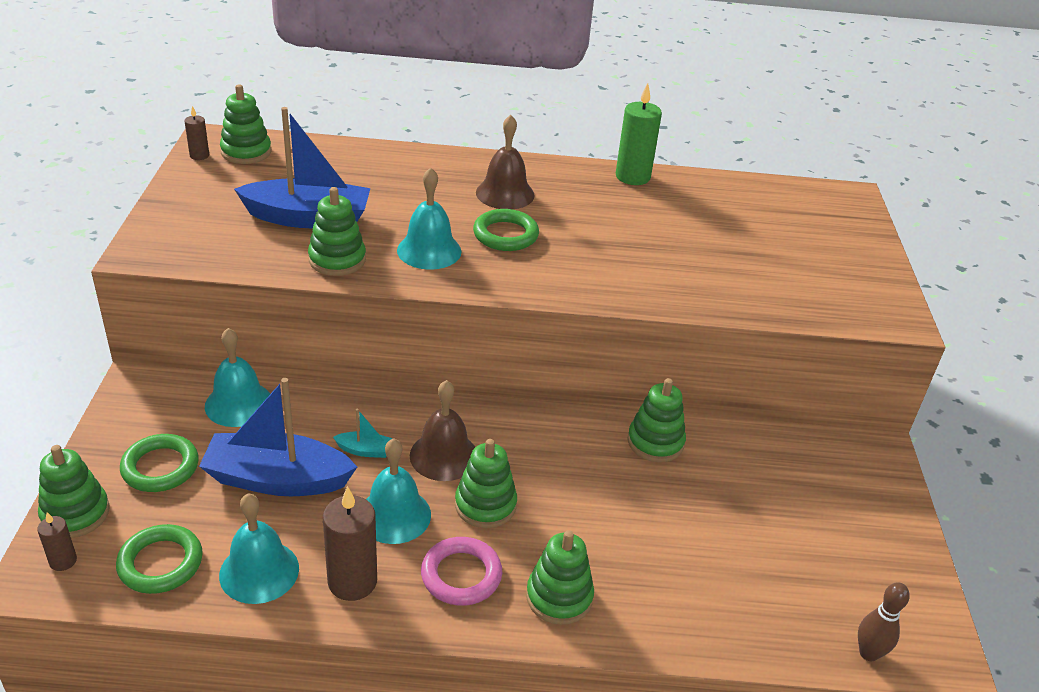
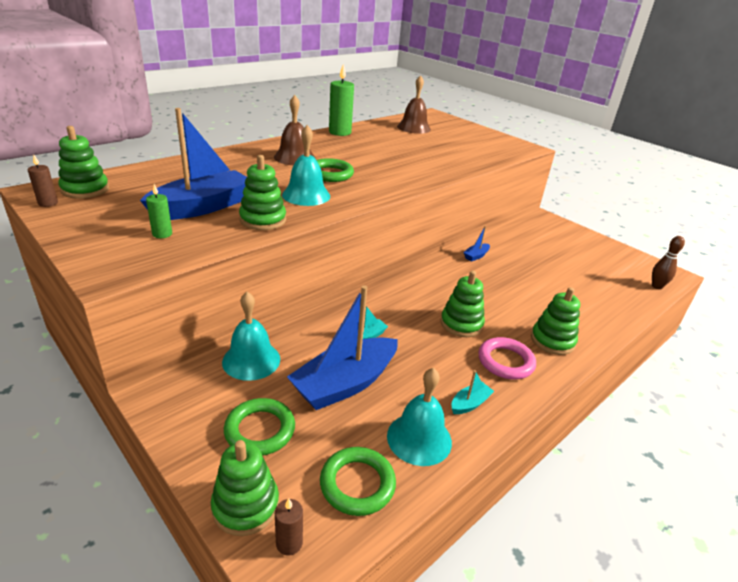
camera: 45 degrees left, 5 degrees down
(232, 232) = (162, 234): none -> green candle
(352, 581) = (470, 404): brown candle -> turquoise boat
(394, 515) = (432, 357): turquoise bell -> none
(444, 455) = (406, 315): brown bell -> brown bell (413, 128)
(655, 442) = (476, 256): green stacking toy -> blue boat

